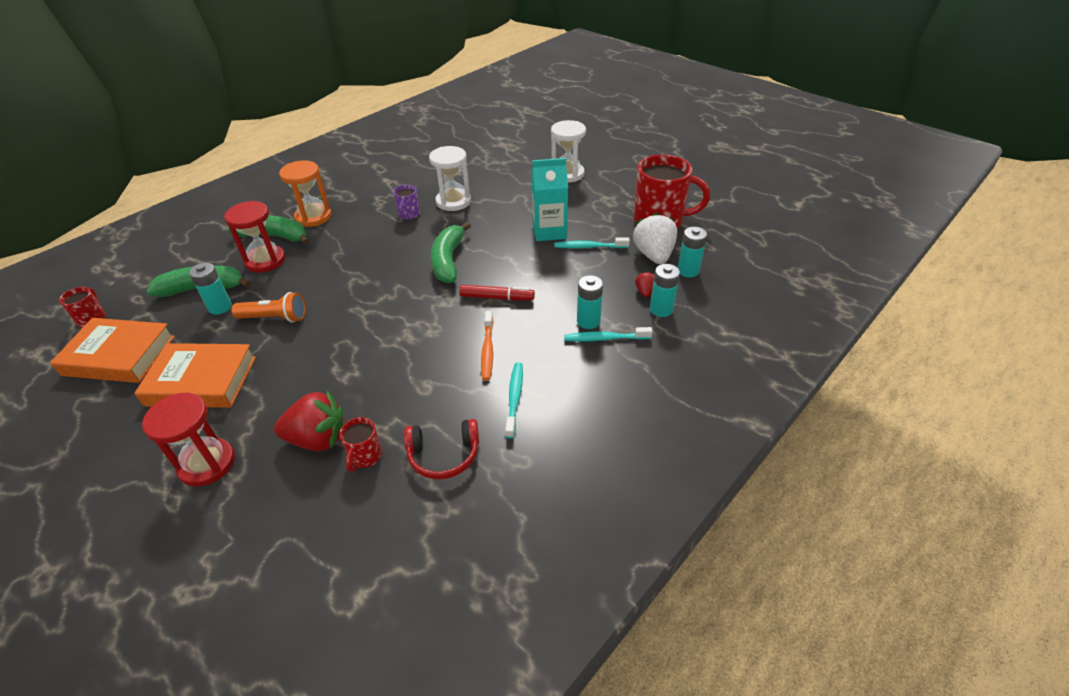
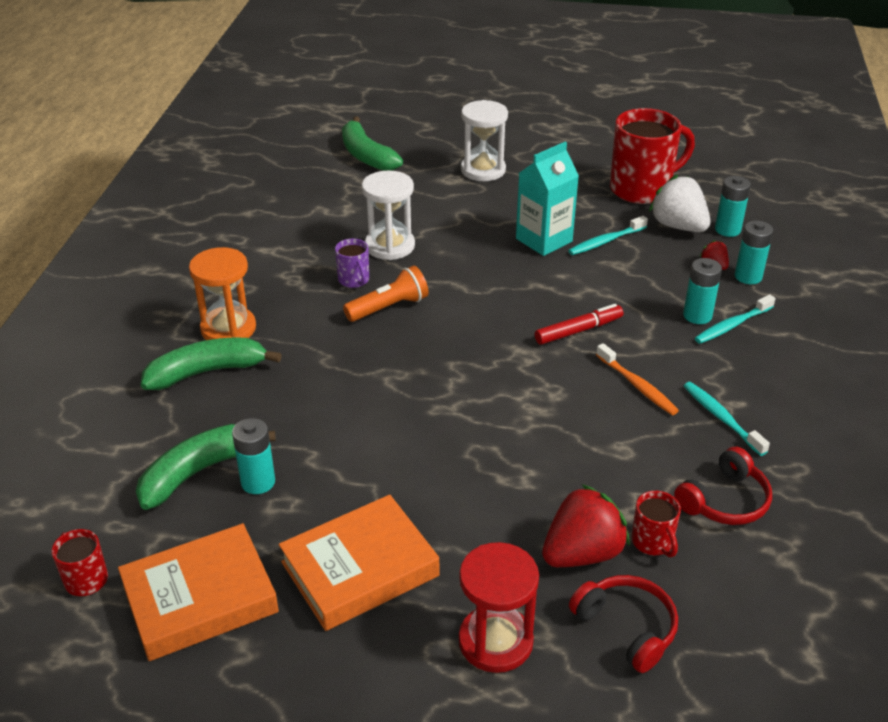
camera: 35 degrees left, 5 degrees down
(265, 260) = (239, 405): red hourglass -> none
(275, 318) = (350, 461): orange flashlight -> orange flashlight (389, 307)
(280, 501) = (626, 628): none -> red headphones
(448, 260) = (473, 313): green banana -> green banana (366, 156)

